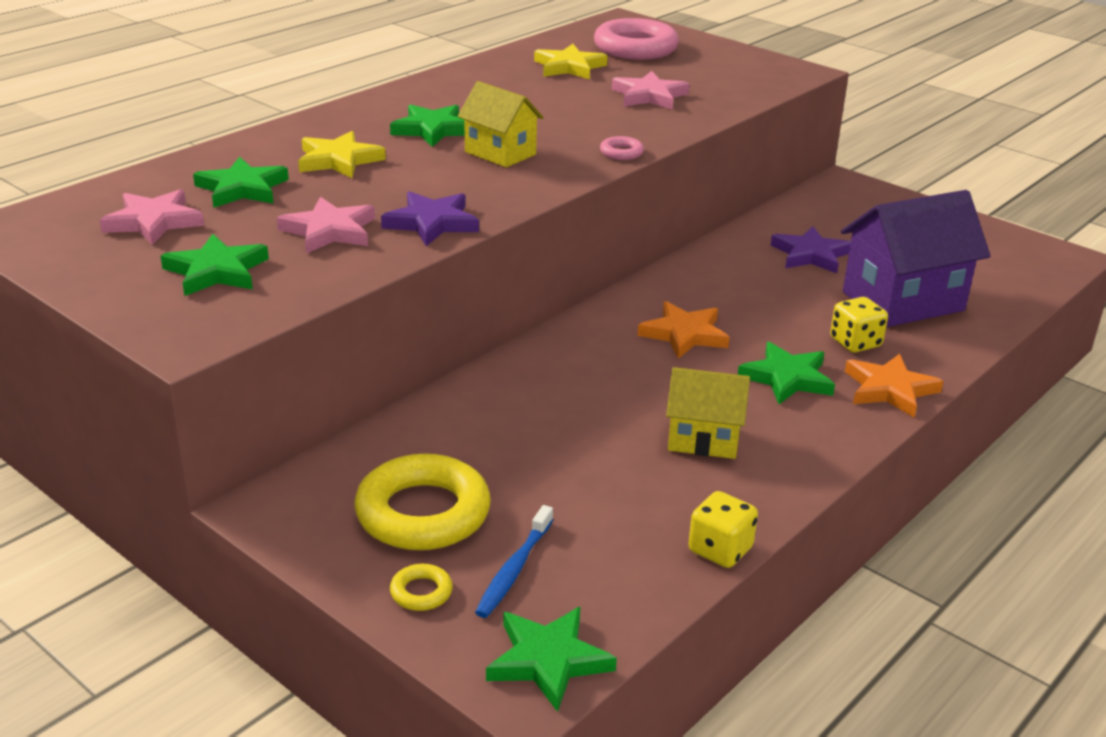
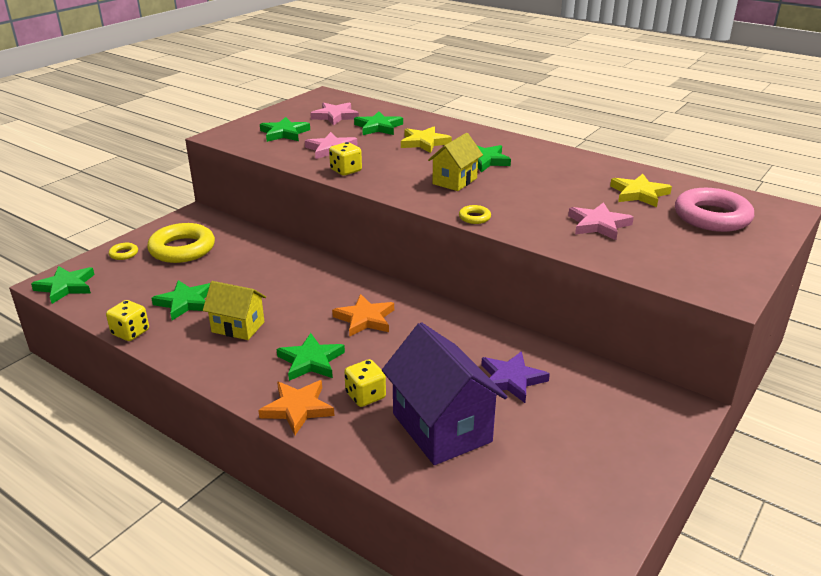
camera: 85 degrees right, 0 degrees up
(432, 223) = (346, 171): purple star -> yellow dice
(514, 569) = (132, 274): blue toothbrush -> none
(621, 153) = (474, 217): pink ring -> yellow ring
(626, 496) = (185, 302): none -> green star
(703, 439) = (238, 327): yellow house -> yellow house turned 75 degrees counterclockwise

